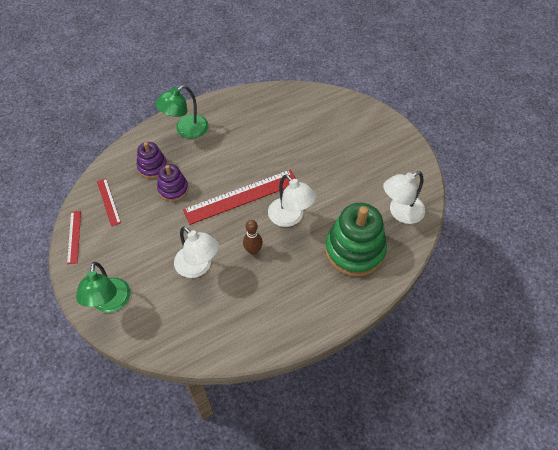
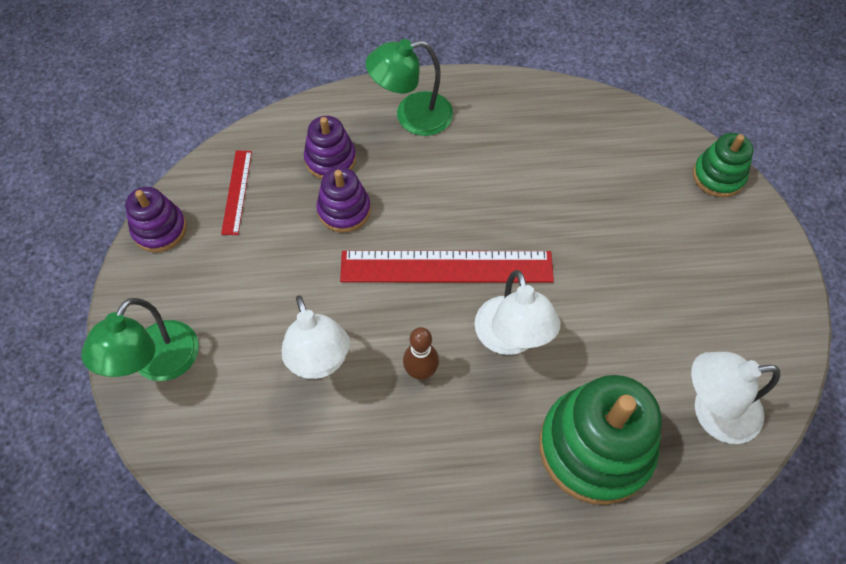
camera: 25 degrees right, 5 degrees up
(74, 237) = (159, 229): red ruler -> purple stacking toy
(353, 105) = (718, 176): none -> green stacking toy

